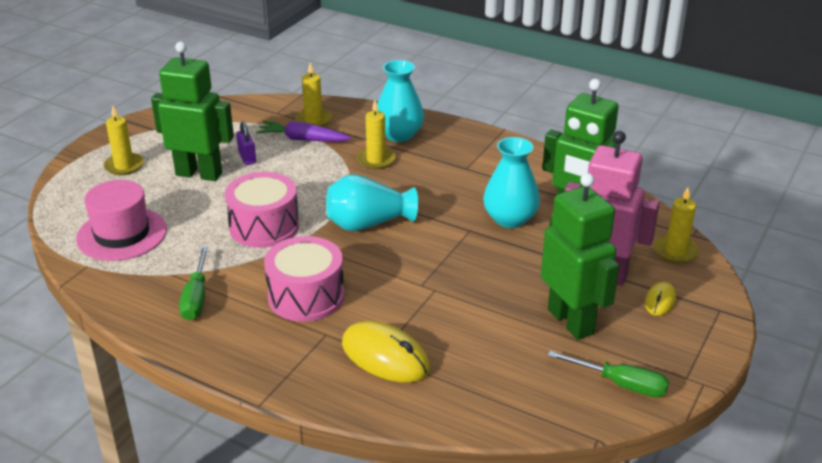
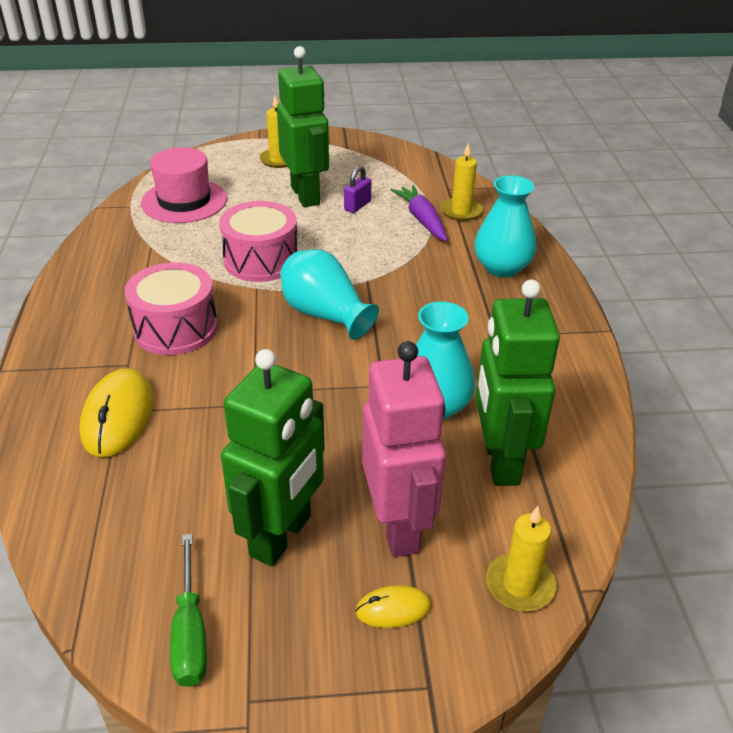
camera: 55 degrees right, 5 degrees up
(196, 298) = (127, 272): green screwdriver -> none
(376, 160) = (439, 273): yellow candle -> none

